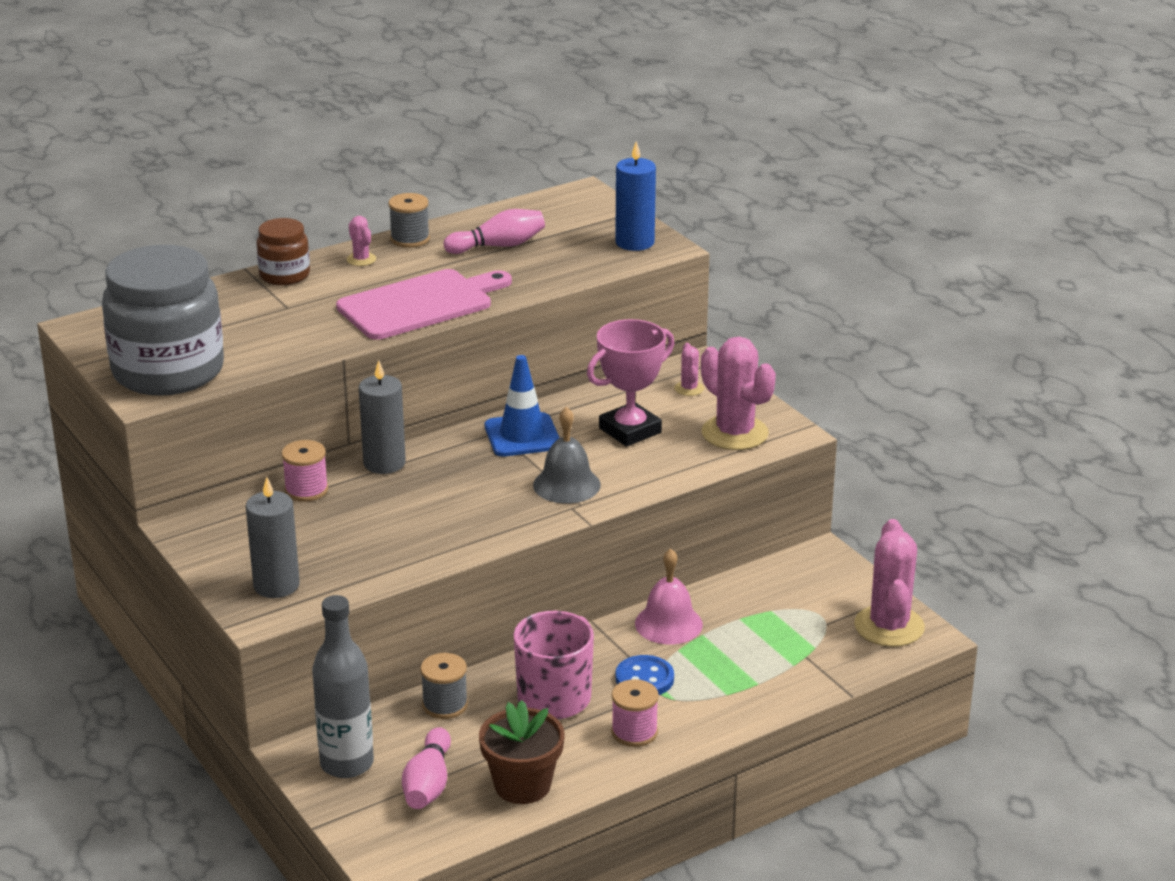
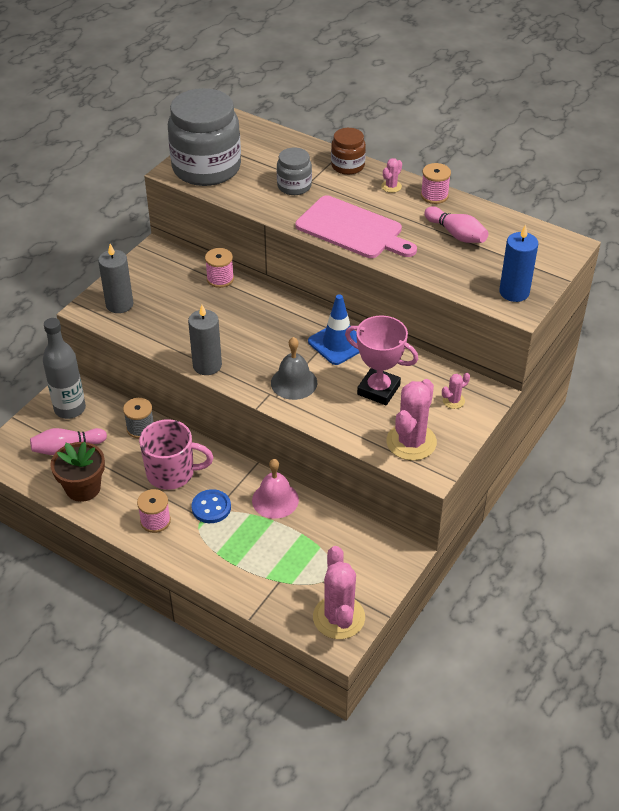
camera: 65 degrees right, 15 degrees up
(286, 320) = (294, 186): none -> grey jar
(384, 463) = (268, 298): grey candle -> grey candle (207, 365)
(410, 239) = (434, 195): grey spool -> pink spool
(889, 626) = (339, 617): pink cactus -> pink cactus turned 75 degrees counterclockwise

